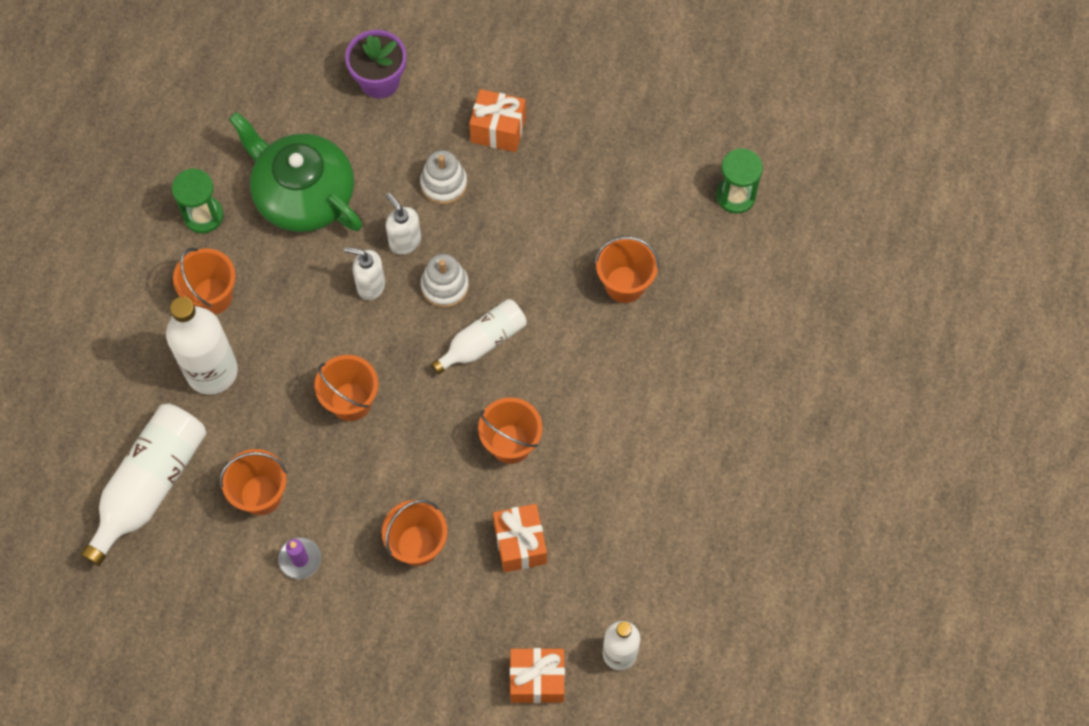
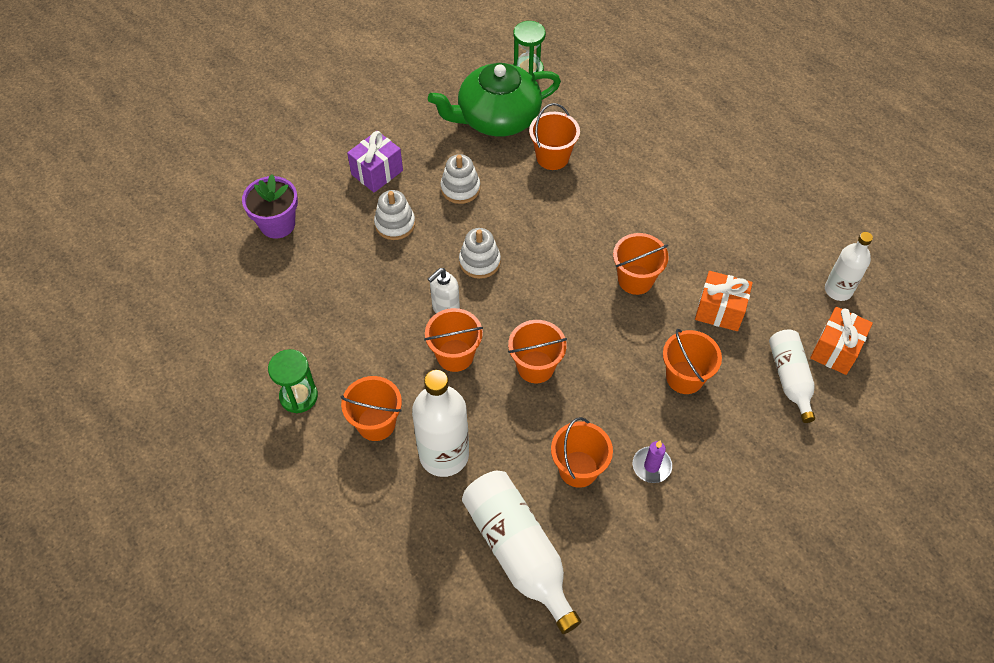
camera: 60 degrees left, 10 degrees down
(303, 194) = (334, 317): green teapot -> green teapot (497, 117)
(322, 323) = (455, 355): none -> orange bucket
(405, 241) = (424, 270): white soap dispenser -> none
(483, 341) = (541, 259): white bottle -> white bottle (790, 378)
(498, 130) = (377, 172): orange gift -> purple gift
(526, 218) = (460, 188): none -> white stacking toy

